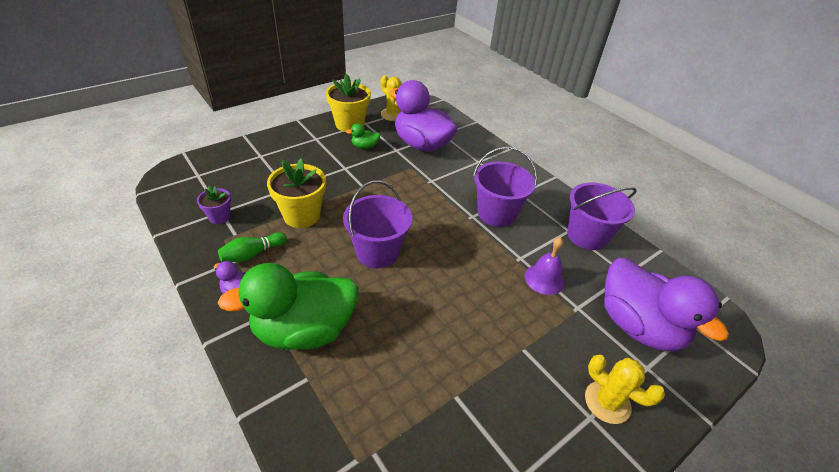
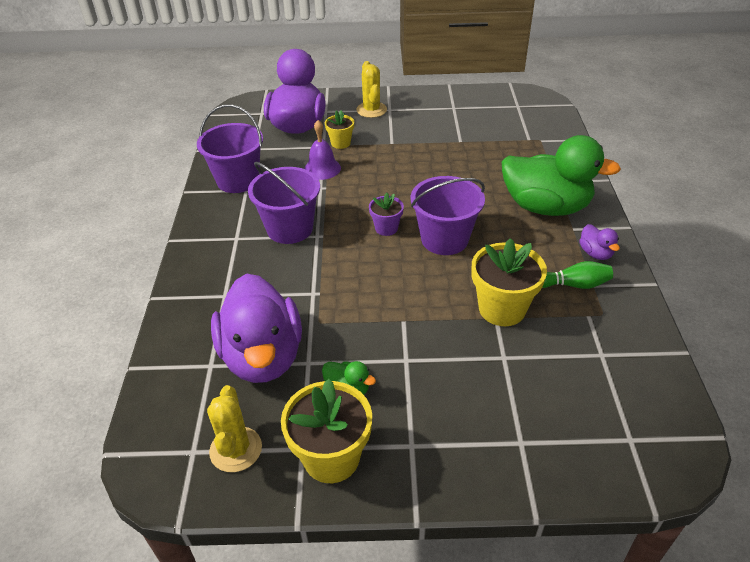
camera: 140 degrees left, 0 degrees up
(219, 217) = (604, 346): purple flower pot -> purple flower pot (386, 228)
(569, 321) = (340, 143): none -> yellow flower pot

